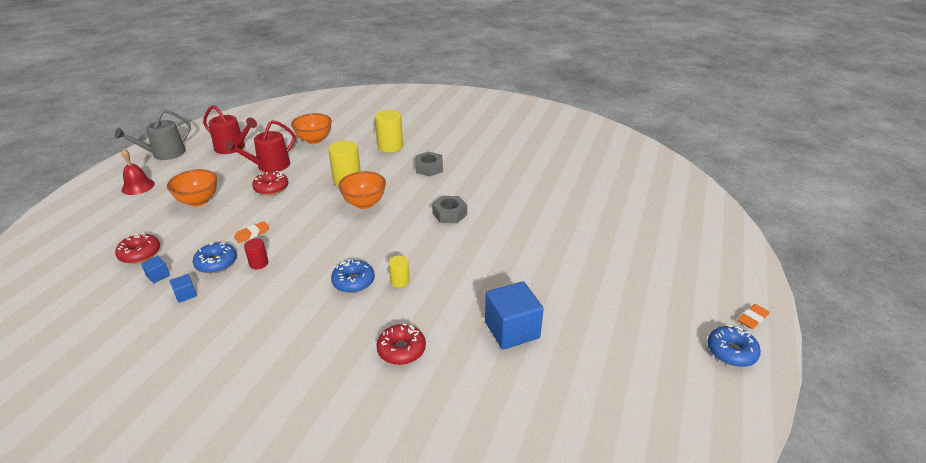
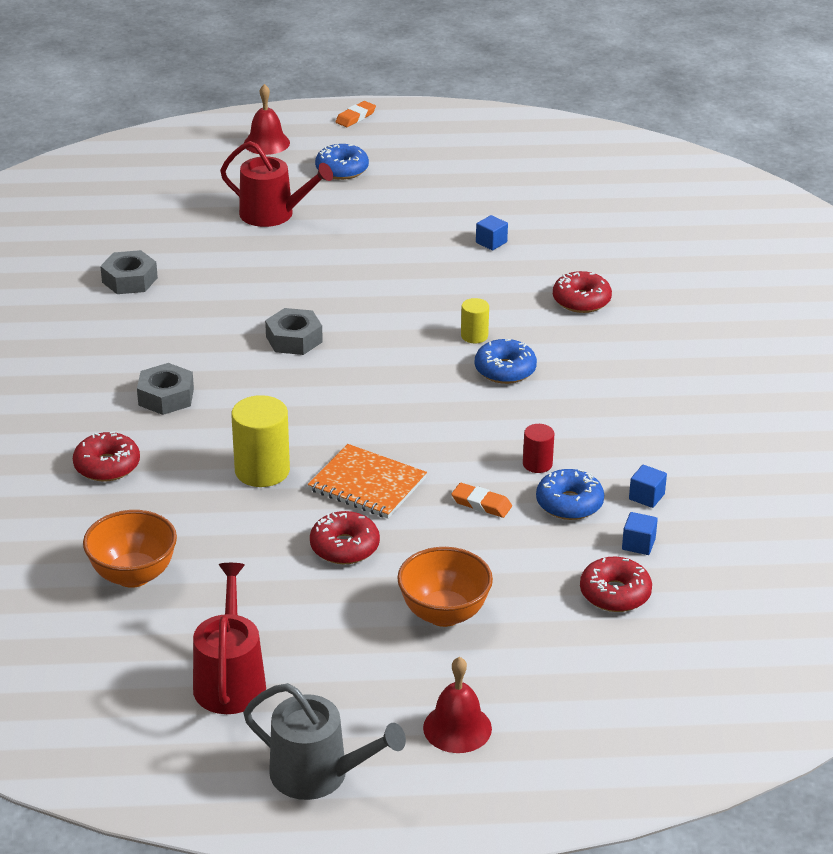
camera: 115 degrees left, 0 degrees up
(270, 166) = (271, 587): red watering can -> red watering can (273, 214)
(306, 205) = (367, 484): none -> orange notebook
(364, 203) = (321, 426): orange bowl -> none
(390, 146) = (107, 466): yellow cylinder -> red donut
(512, 330) = (491, 242): blue cube -> blue cube, size x0.45
(545, 177) = (129, 280): none -> grey nut
(709, 261) = (266, 143): none -> red bell
(731, 352) = (417, 126): blue donut -> blue donut (342, 170)
(752, 318) = (355, 117): orange eraser -> orange eraser turned 75 degrees counterclockwise

